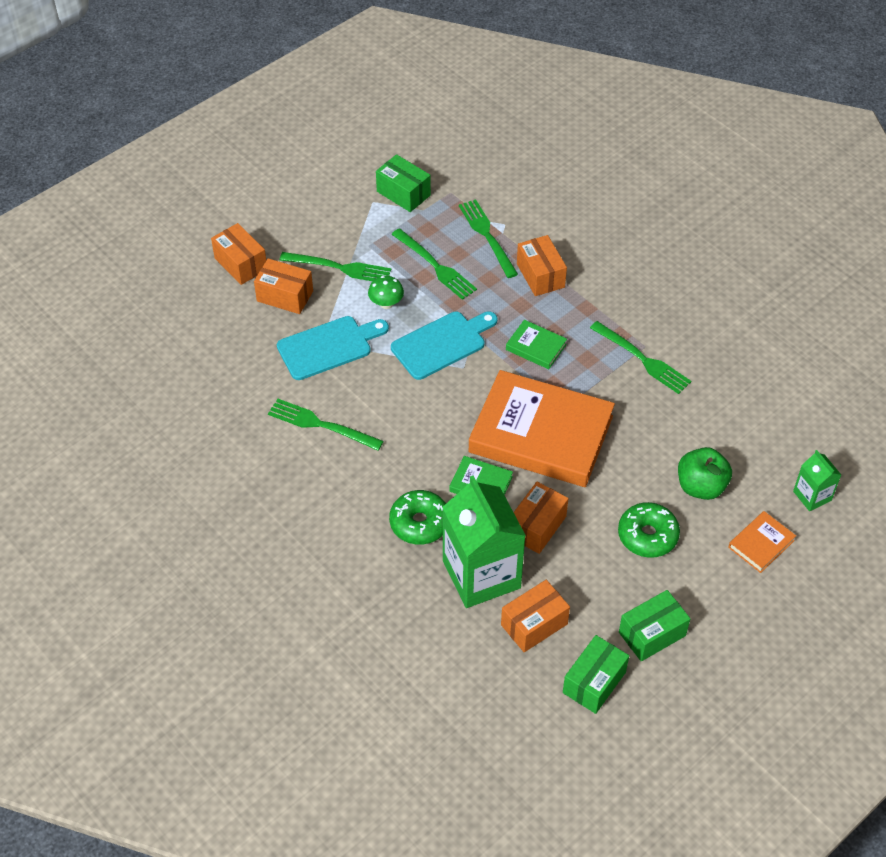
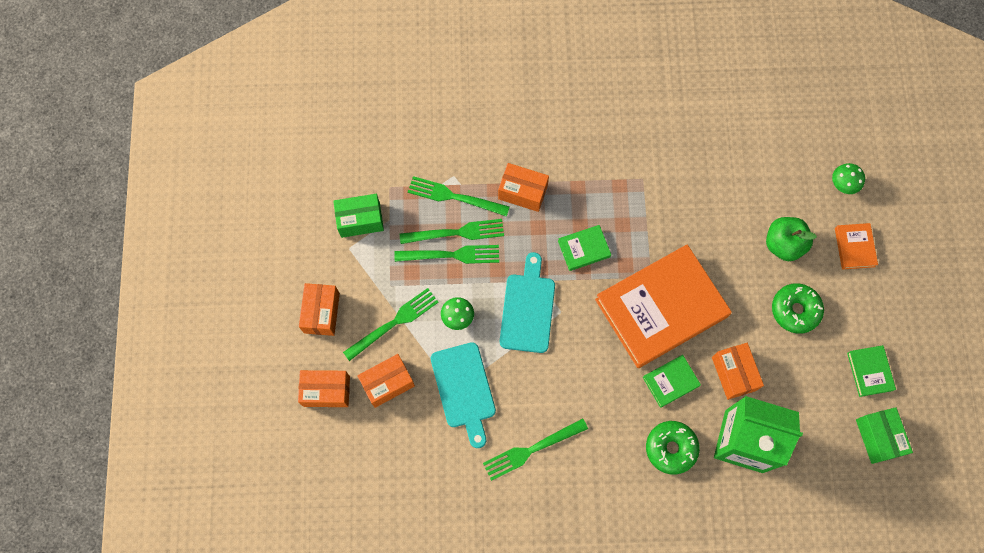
camera: 50 degrees left, 20 degrees up
(328, 347) = (464, 389): turquoise cutting board -> turquoise cutting board turned 150 degrees clockwise
(534, 624) = (808, 439): orange box -> orange box (321, 313)
(643, 359) = (653, 190): green fork -> green fork (457, 232)
(652, 634) = (869, 371): green box -> green book
(812, 496) = (843, 184): green carton -> green mushroom

